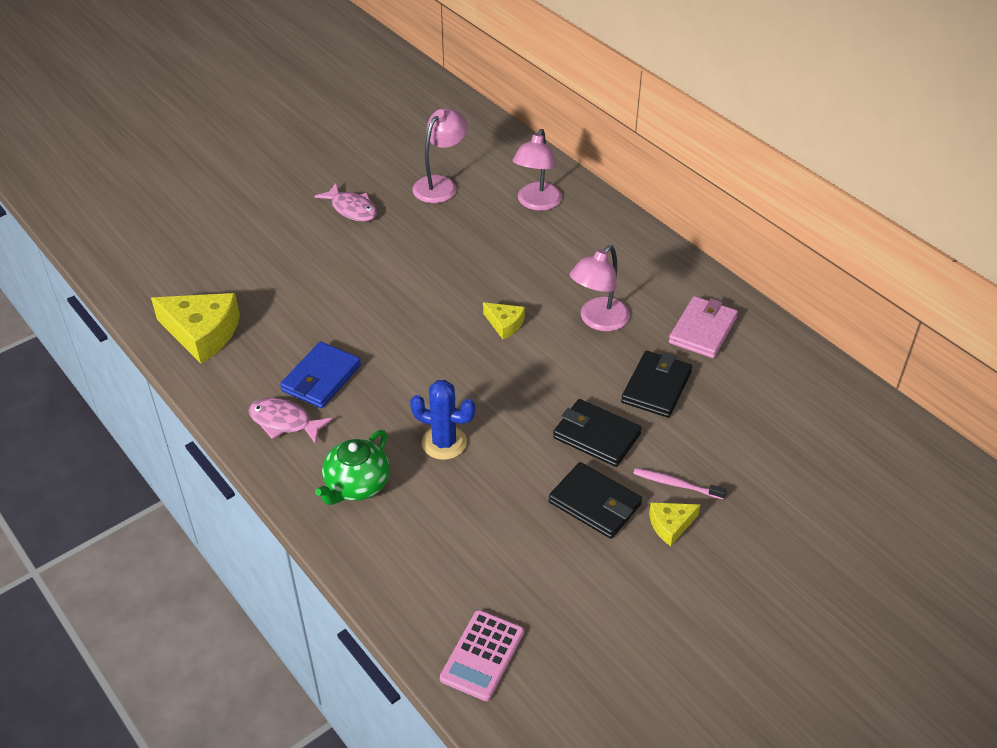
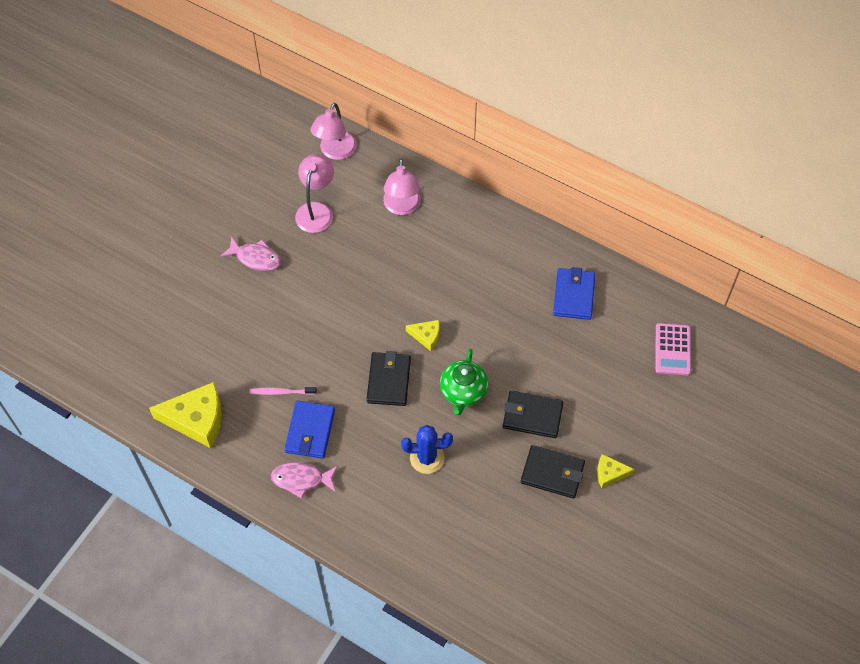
camera: 20 degrees left, 15 degrees up
(356, 485) = (380, 515): green teapot -> green teapot (463, 392)
(482, 655) = (524, 617): pink calculator -> pink calculator (672, 349)
(598, 321) = (494, 311): pink lamp -> pink lamp (335, 152)
(656, 387) = (559, 359): black wallet -> black wallet (389, 380)
(670, 525) = (610, 473): yellow cheese -> yellow cheese turned 45 degrees clockwise
(676, 484) = (602, 438): pink toothbrush -> pink toothbrush (281, 392)
(702, 330) = (574, 295): pink wallet -> blue wallet

